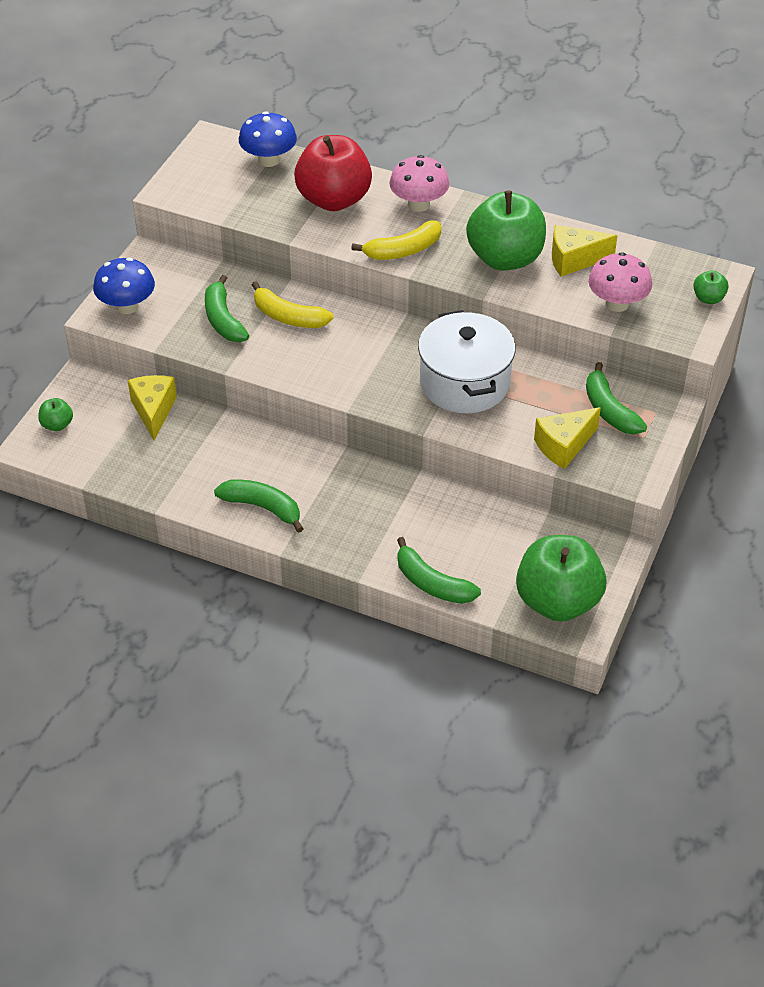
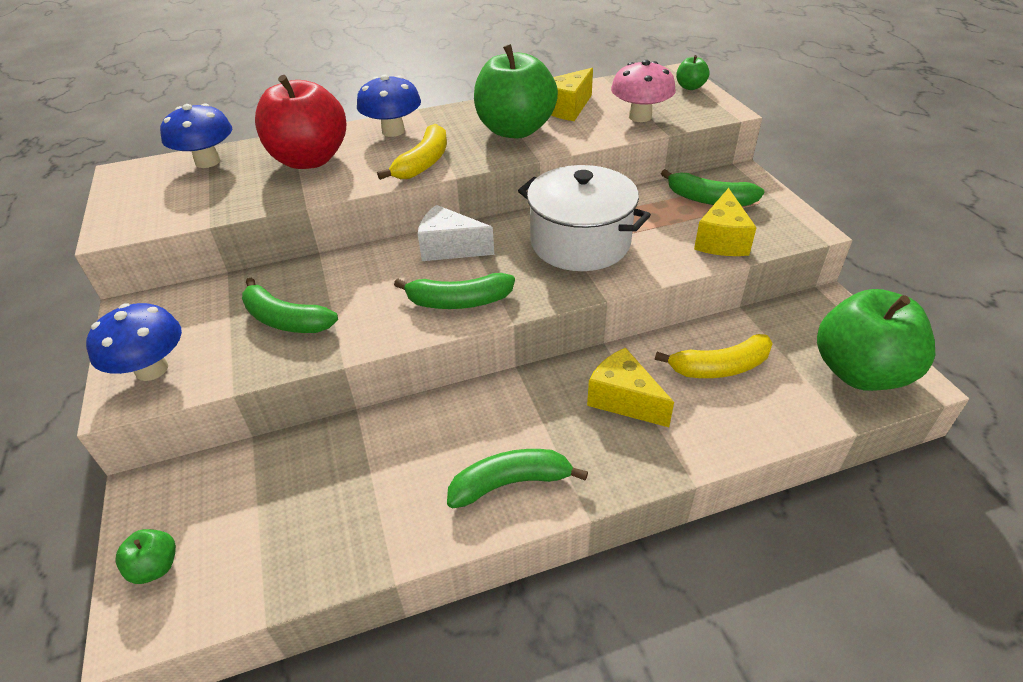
camera: 40 degrees left, 5 degrees down
(153, 411) = (274, 466): yellow cheese -> yellow cheese (623, 400)
(288, 317) = (354, 281): yellow banana -> yellow banana (720, 367)
(374, 330) = (450, 248): none -> white cheese
(419, 204) = (393, 131): pink mushroom -> blue mushroom
(432, 583) = (756, 435): green banana -> green banana (459, 301)

